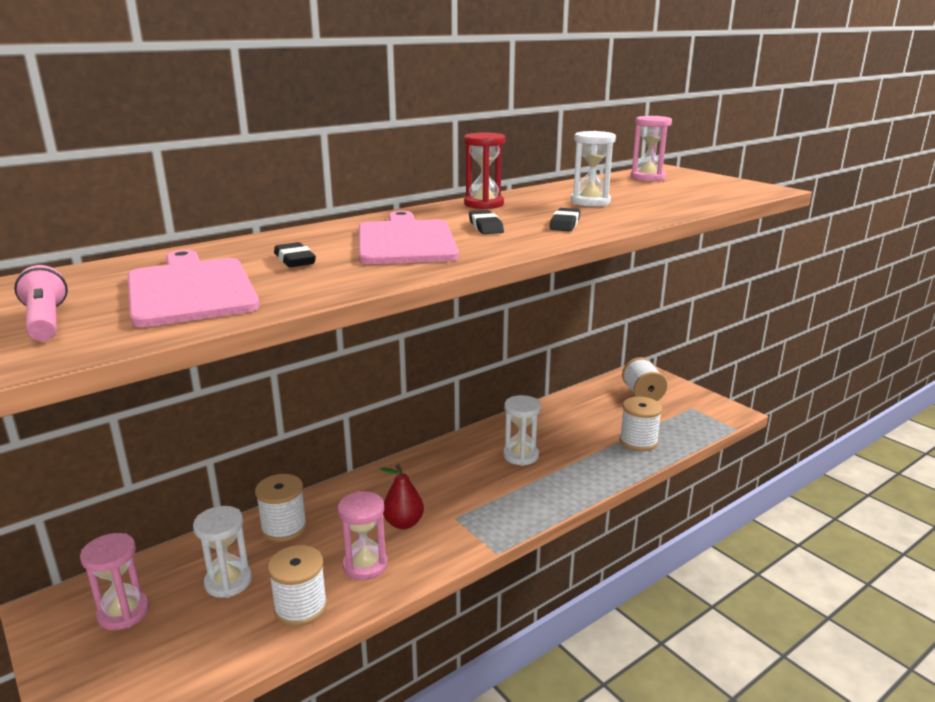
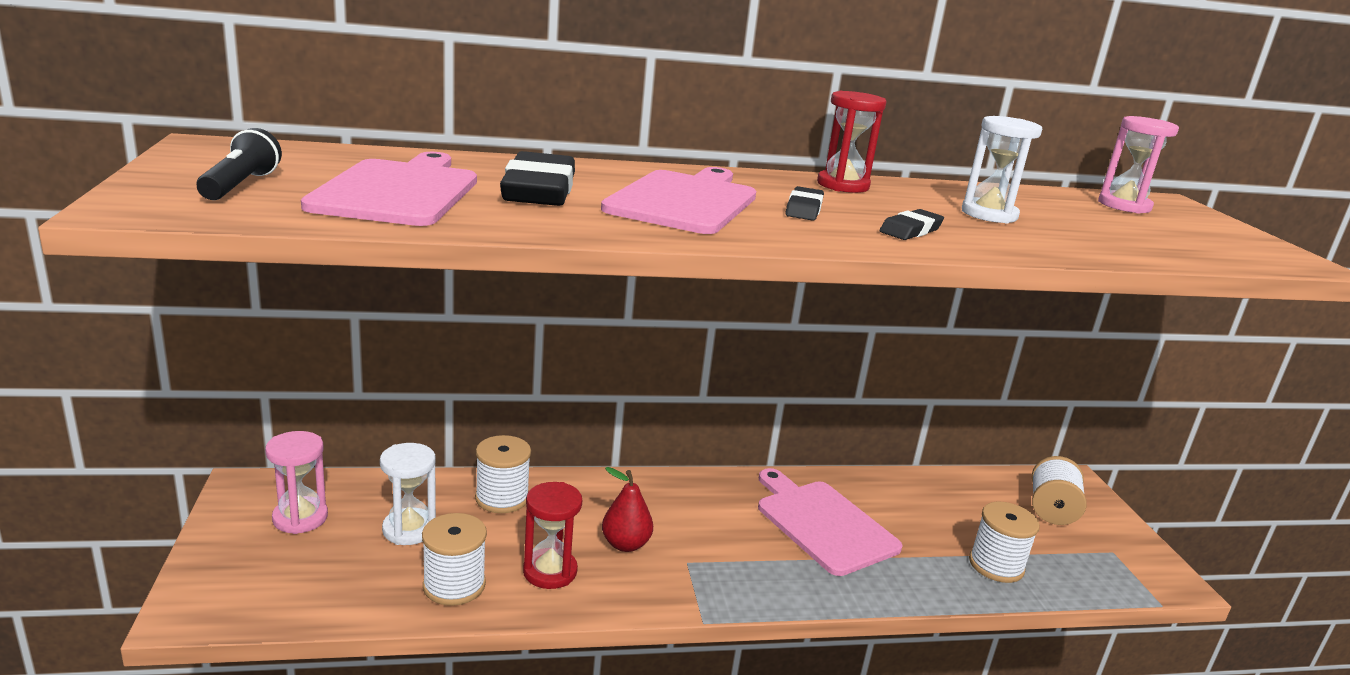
camera: 25 degrees right, 0 degrees up
(45, 322) = (240, 185): pink flashlight -> black flashlight
(294, 260) = (539, 190): black eraser -> black eraser, size x1.88
(365, 565) = (550, 571): pink hourglass -> red hourglass
(520, 455) = (823, 523): white hourglass -> pink cutting board

